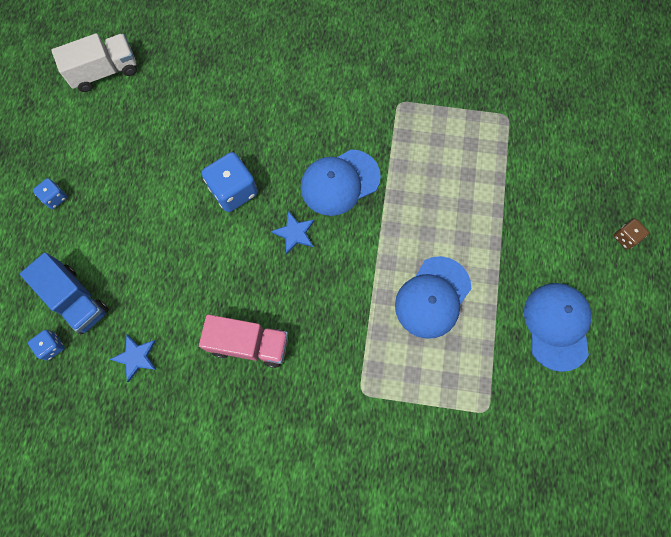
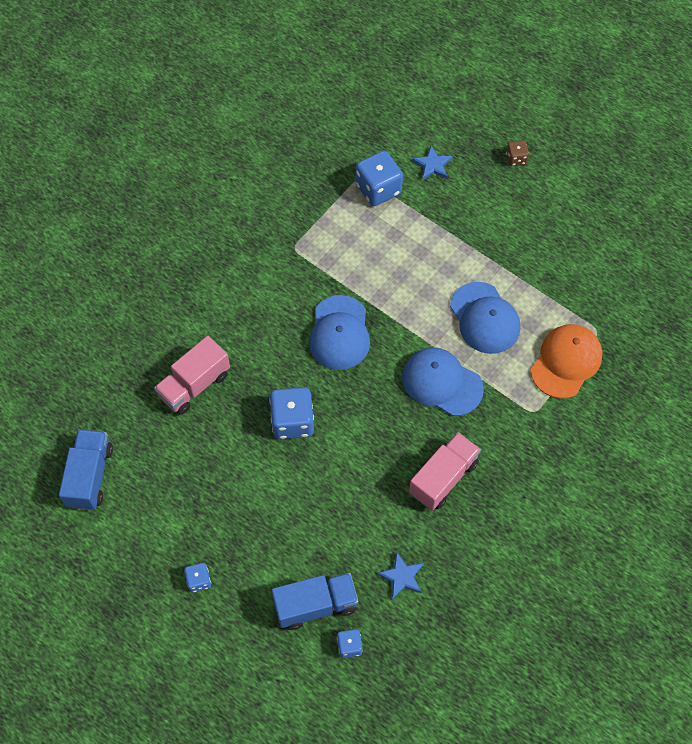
camera: 60 degrees left, 10 degrees down
(104, 72) = (90, 476): white truck -> blue truck
(224, 99) = (194, 385): none -> pink truck
(294, 233) = (364, 392): blue star -> blue star (432, 165)
(433, 397) = (566, 362): none -> orange cap
(505, 137) = (378, 189): none -> blue dice
(557, 326) = (558, 245): blue cap -> blue cap (441, 382)

